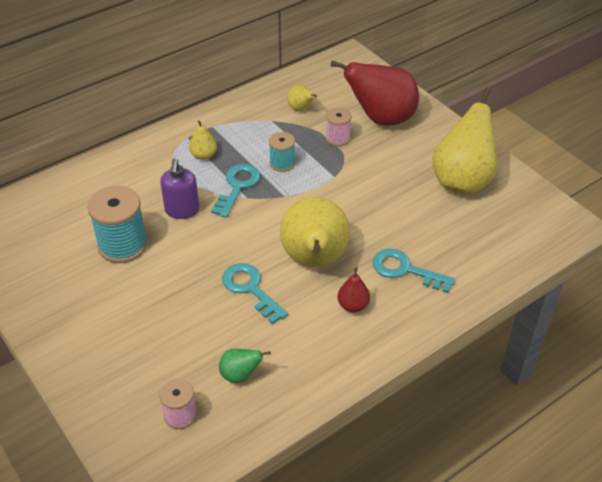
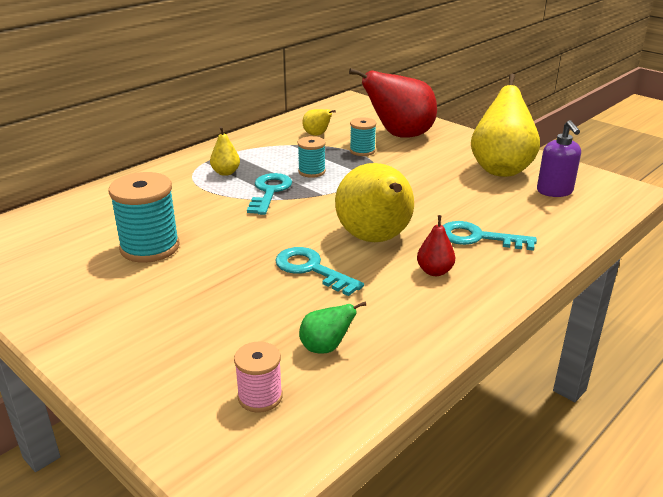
camera: 10 degrees left, 15 degrees down
(182, 210) = (213, 214): purple soap dispenser -> purple soap dispenser (554, 191)
(338, 138) = (362, 151): pink spool -> turquoise spool

